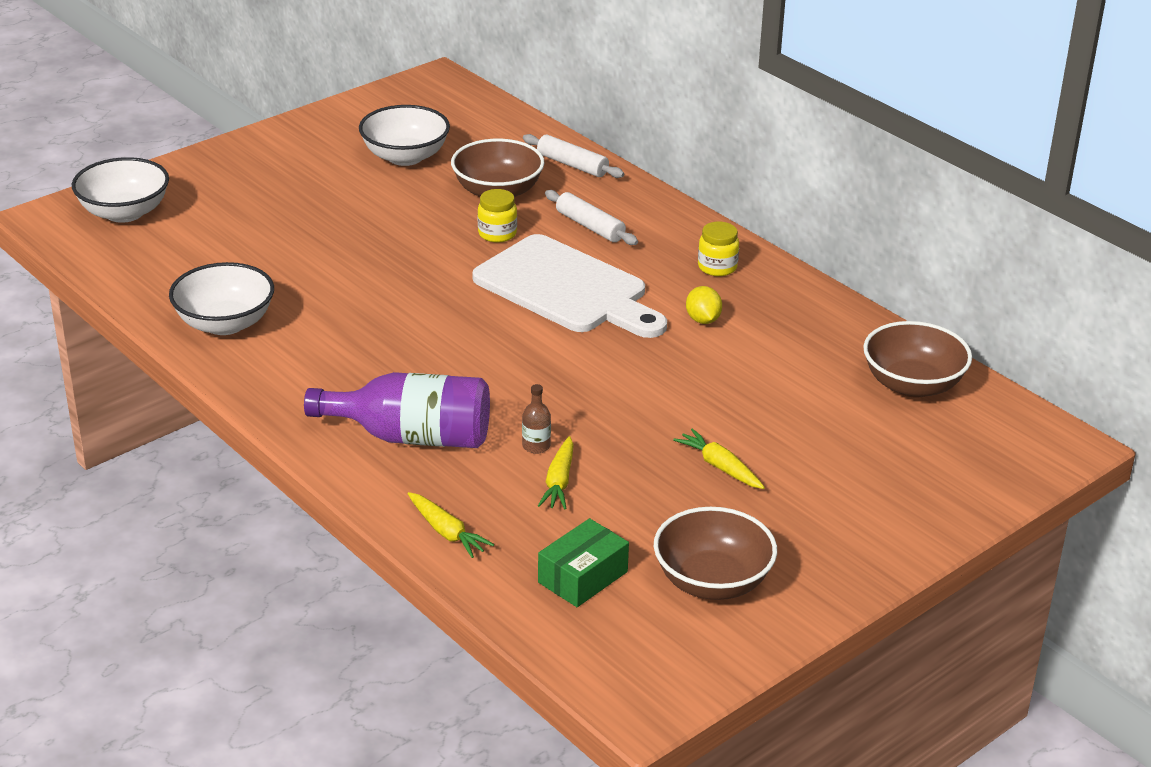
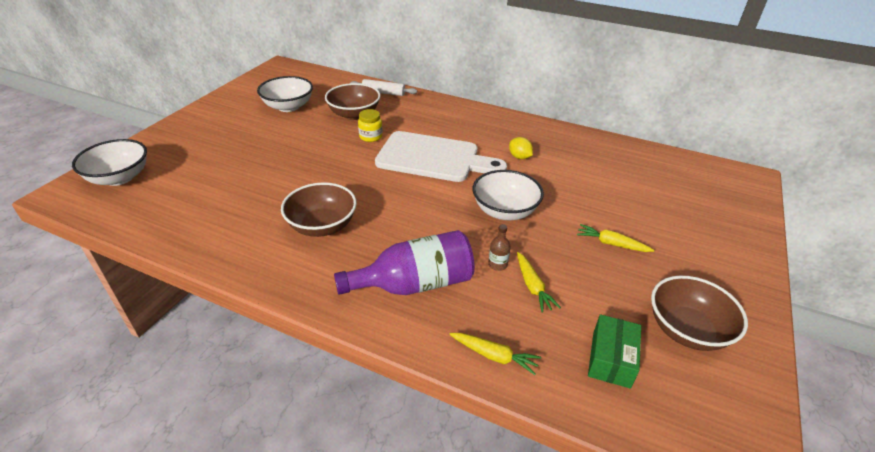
camera: 25 degrees left, 5 degrees up
(225, 323) = (231, 237): white bowl -> white bowl (505, 211)
(590, 226) = (418, 121): white rolling pin -> none
(717, 267) = (500, 127): yellow jar -> none
(912, 385) = (652, 164): brown bowl -> brown bowl (322, 226)

